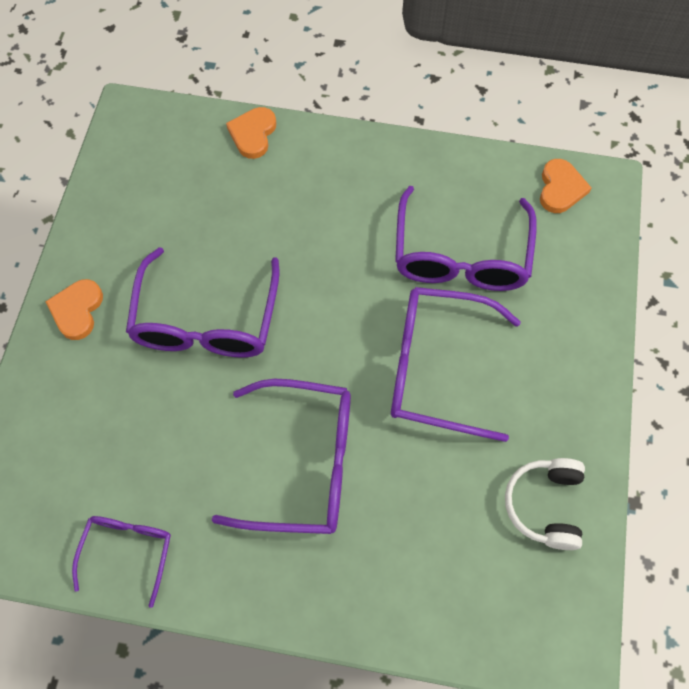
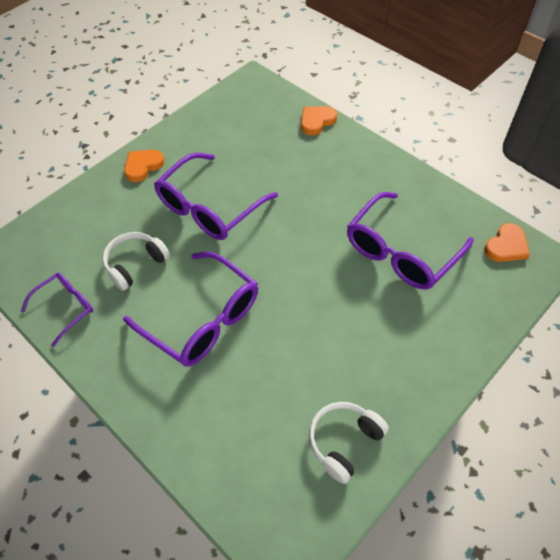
camera: 35 degrees right, 10 degrees down
(171, 445) = (135, 264): none -> white headphones
(436, 368) = (332, 310): purple glasses -> none

